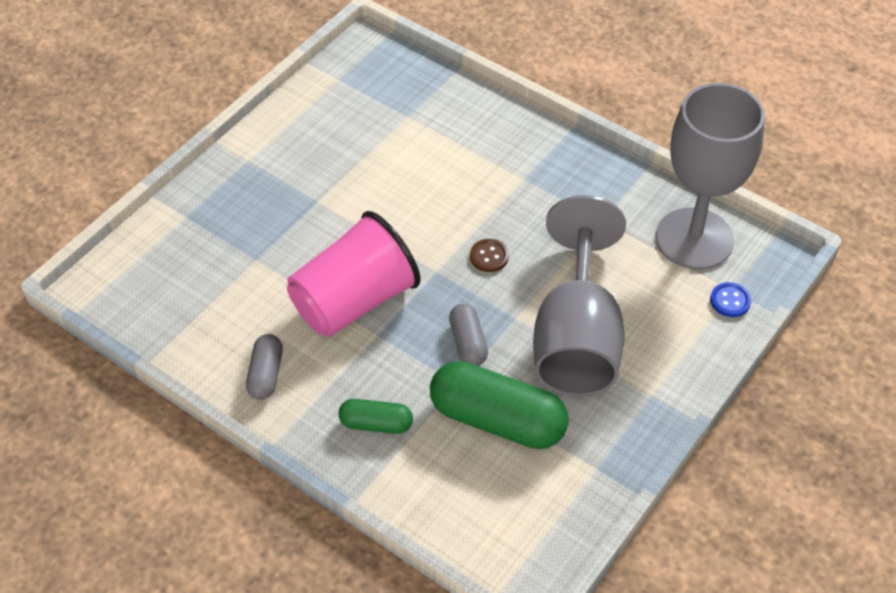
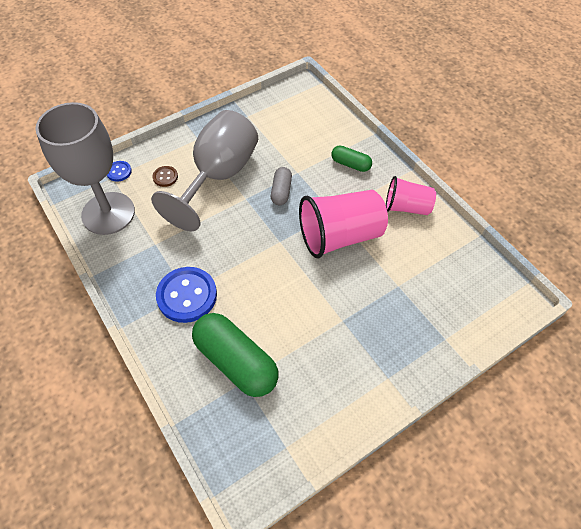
camera: 160 degrees left, 5 degrees up
(266, 374) = (407, 207): grey capsule -> pink cup
(489, 256) = (241, 240): brown button -> brown button (165, 177)
(497, 420) = (284, 149): green capsule -> green capsule (236, 362)
(520, 174) = (187, 295): none -> blue button

